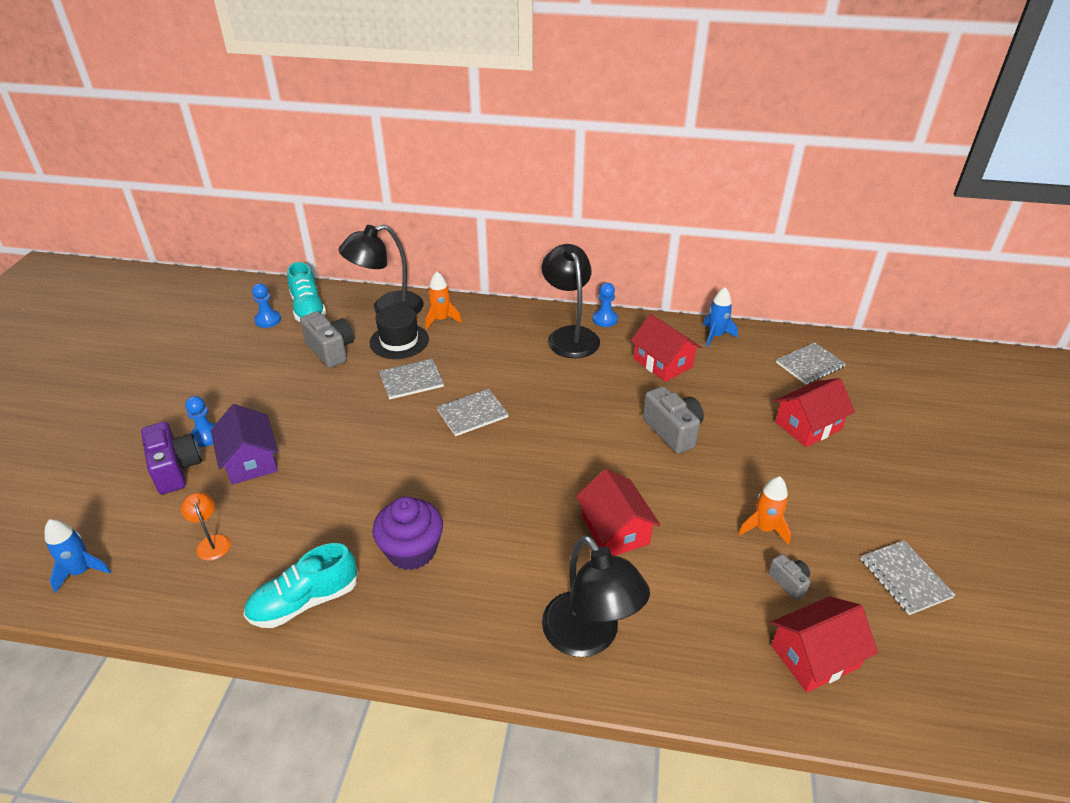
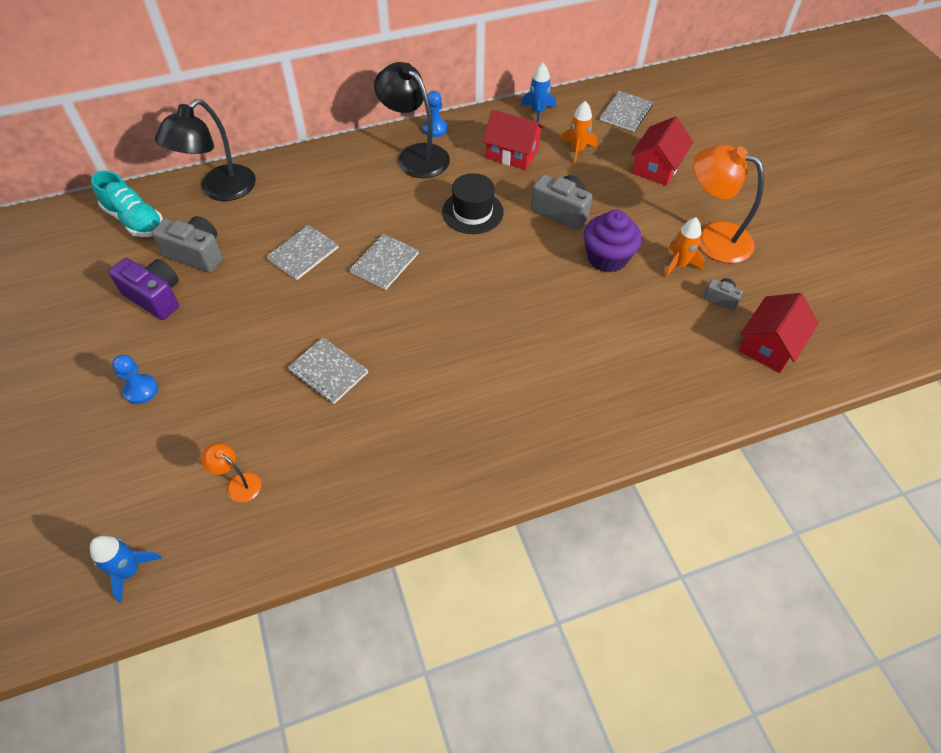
camera: 30 degrees left, 15 degrees up
(176, 469) = (138, 435): purple camera -> purple camera (155, 297)
(250, 460) = (209, 394): purple house -> none
(268, 320) = (99, 247): blue pawn -> none
(304, 601) = (370, 490): turquoise shoe -> none
(399, 341) = (259, 219): black hat -> black hat (472, 212)
(411, 550) = (426, 405): purple cupcake -> purple cupcake (607, 258)
(441, 320) = (283, 182): orange rocket -> orange rocket (577, 150)
(589, 637) = (614, 406): black lamp -> none
(615, 530) = (574, 314): red house -> none
(824, 517) = (712, 237): none -> orange lamp
(905, 578) = (790, 261): grey notebook -> grey notebook (328, 371)

